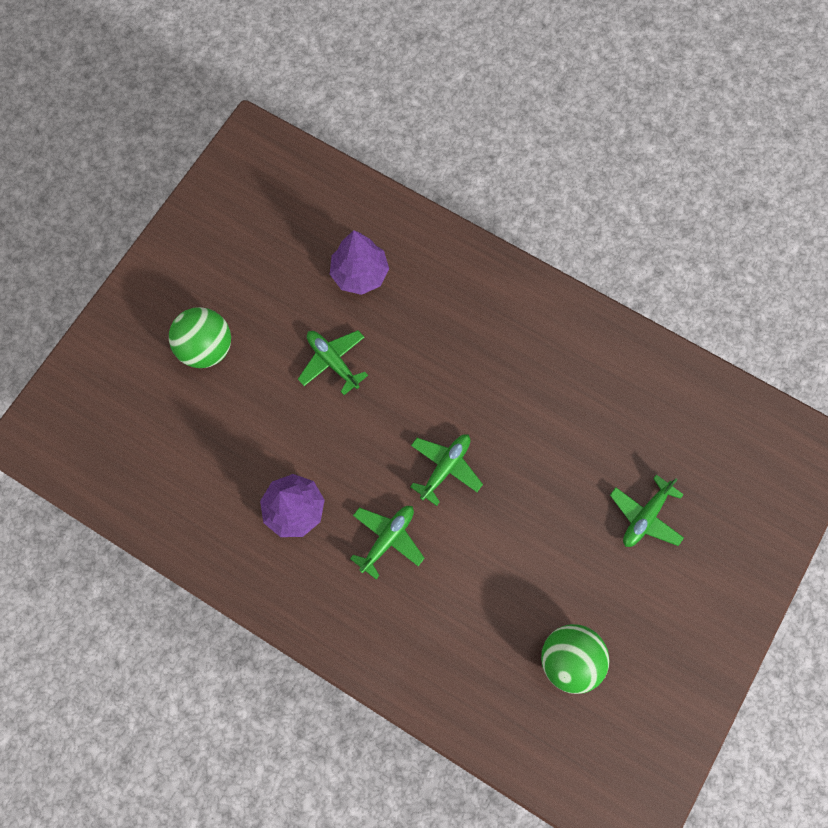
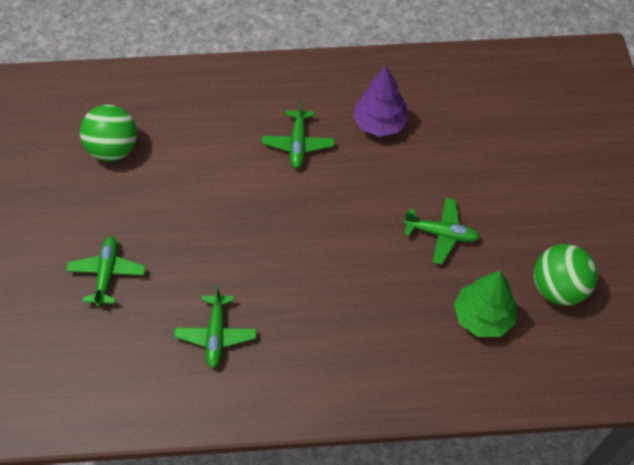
camera: 145 degrees right, 15 degrees down
(207, 348) = (544, 184): green ball -> green ball (558, 288)
(360, 274) = (482, 316): purple tree -> green tree
(445, 467) = (291, 213): green plane -> green plane (216, 335)

